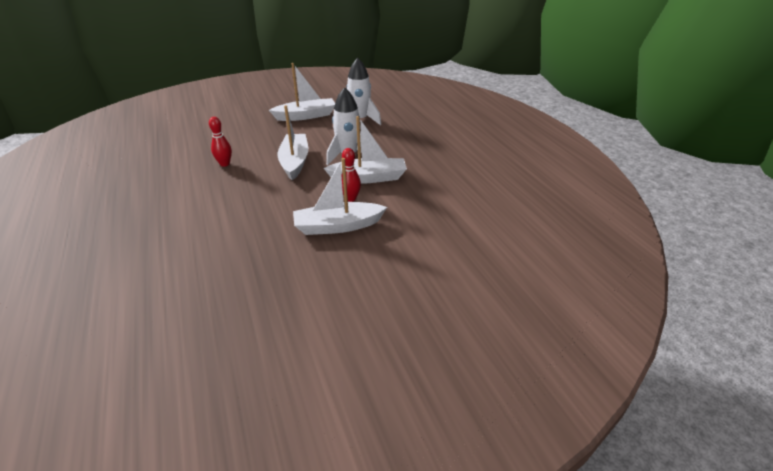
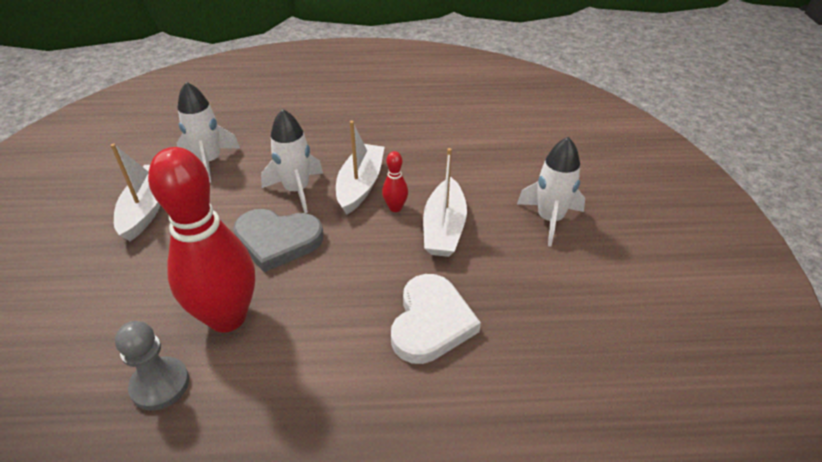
camera: 70 degrees left, 5 degrees up
(174, 159) = (160, 385): none -> grey pawn
(225, 164) = (227, 317): red bowling pin -> red bowling pin, size x2.49
(234, 240) = (431, 322): none -> white heart
(294, 162) = (277, 241): white boat -> grey heart
(378, 285) = (549, 219): none -> white rocket

